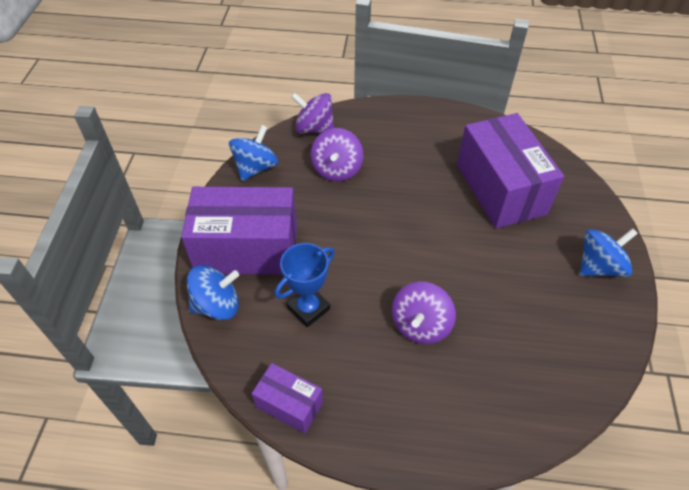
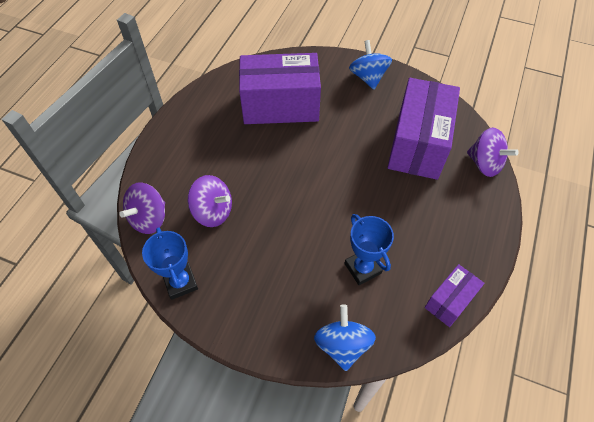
camera: 75 degrees left, 5 degrees up
(247, 249) = (284, 308): purple box -> purple box (418, 144)
(256, 168) = (180, 282): blue spinning top -> blue trophy
(420, 325) = (394, 194): purple spinning top -> purple spinning top (484, 164)

